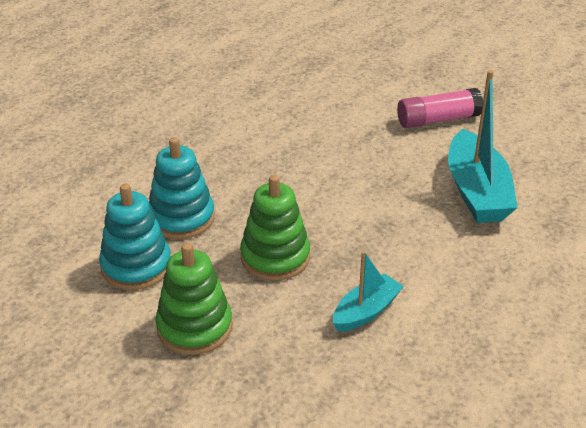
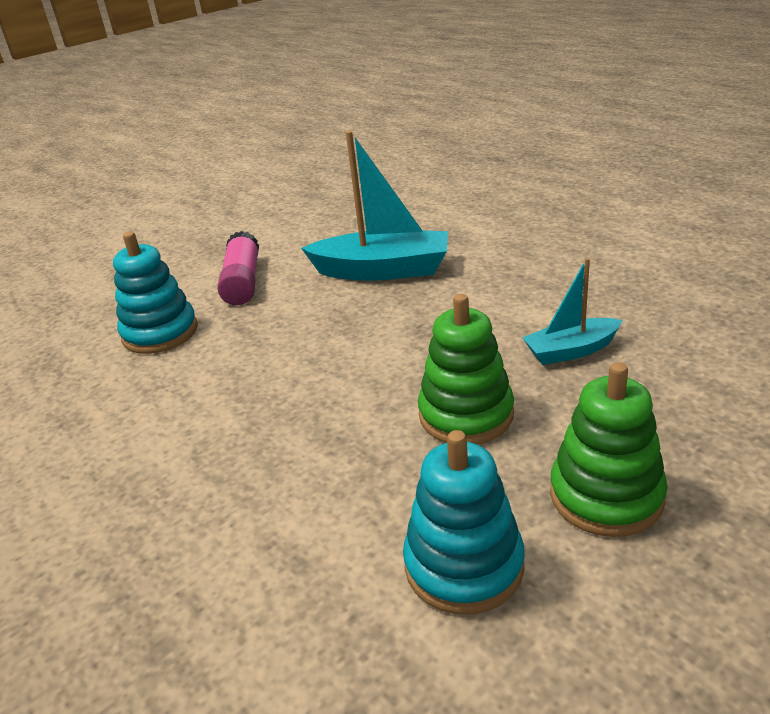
camera: 75 degrees left, 5 degrees down
(181, 218) = (355, 508): turquoise stacking toy -> turquoise stacking toy (160, 333)
(366, 311) = (571, 351): turquoise boat -> turquoise boat turned 75 degrees counterclockwise

